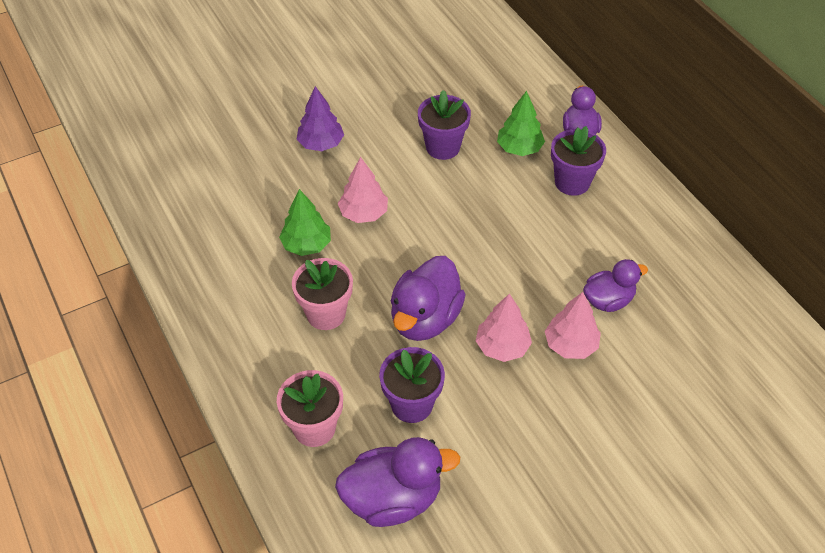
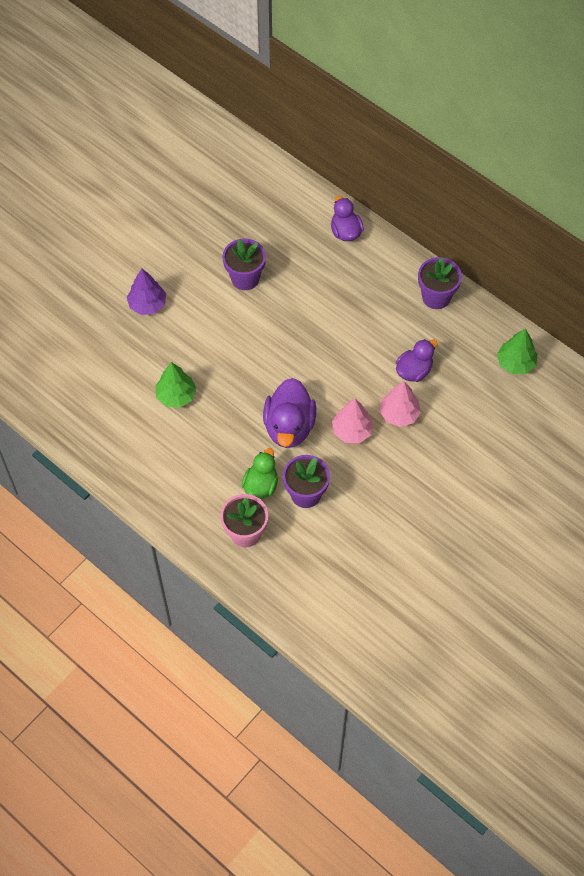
camera: 20 degrees left, 10 degrees up
(326, 314) = (215, 446): pink flower pot -> none
(360, 376) = (261, 485): none -> green duck
(363, 213) = (208, 356): pink tree -> none
(393, 499) = (319, 563): purple duck -> none
(519, 148) = (305, 261): green tree -> green tree (515, 363)
(572, 182) = (355, 280): purple flower pot -> purple flower pot (436, 297)

